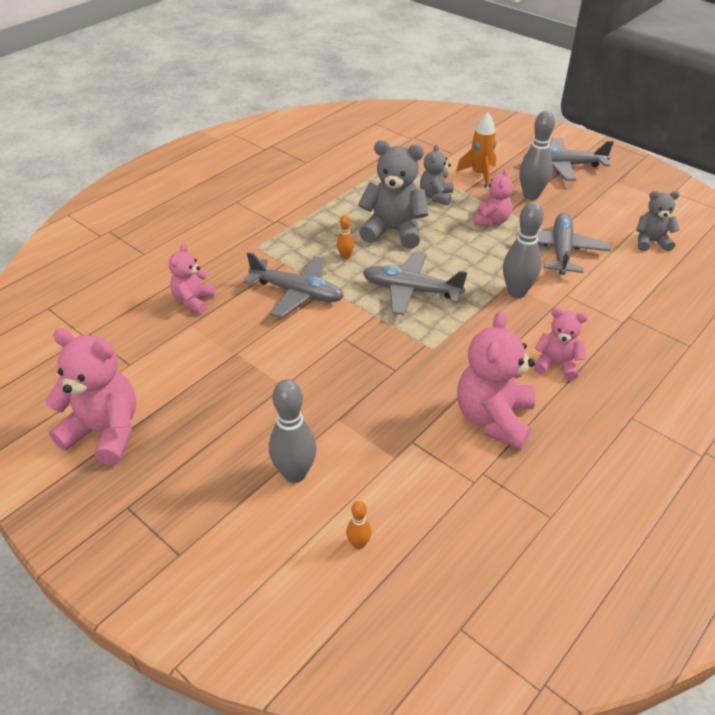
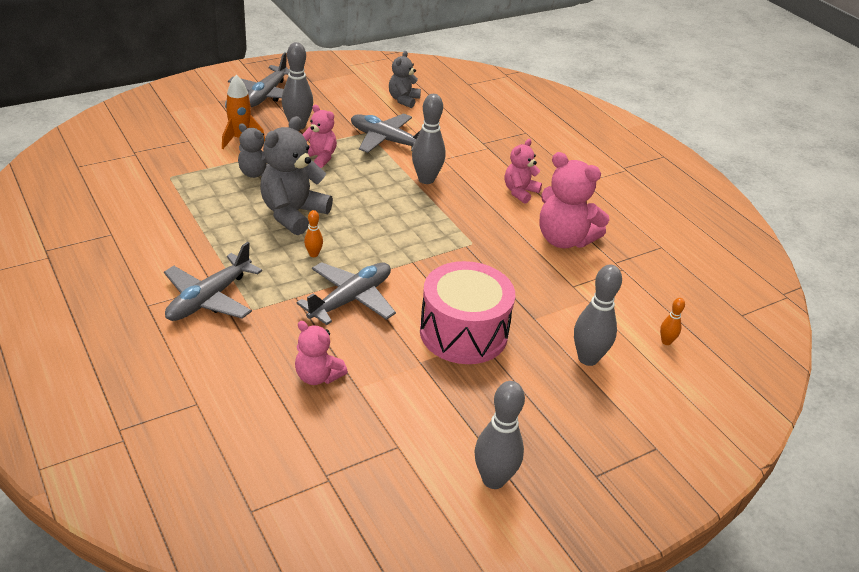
camera: 75 degrees left, 5 degrees down
(105, 432) = (493, 479): pink teddy bear -> grey bowling pin
(289, 372) = (463, 332): none -> pink drum
(410, 290) = (390, 231): grey plane -> grey plane (209, 299)

